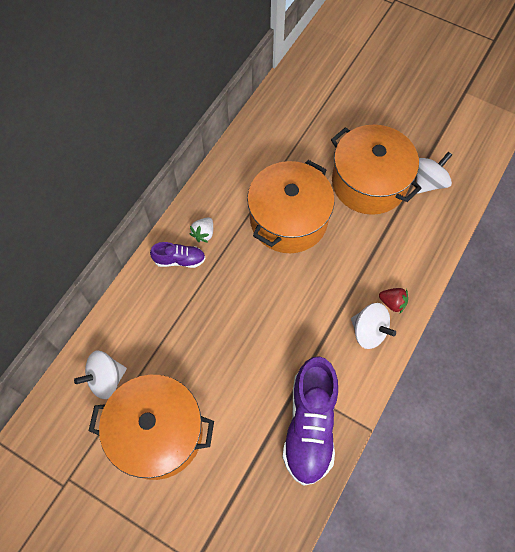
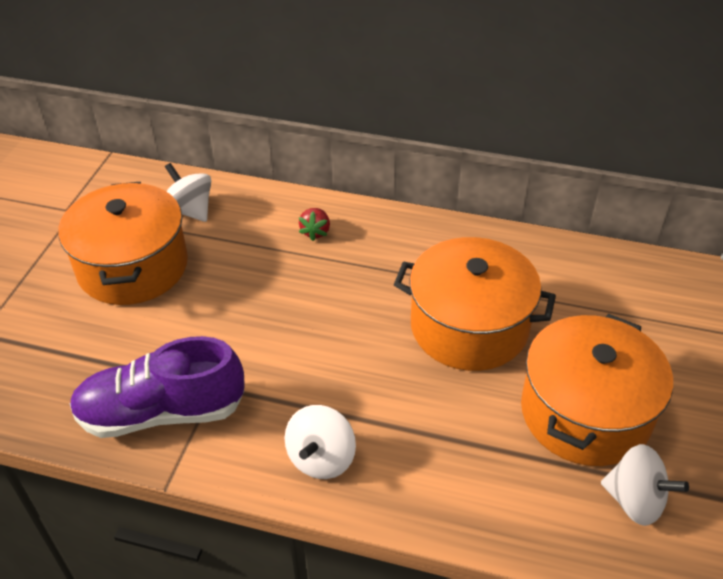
camera: 75 degrees right, 20 degrees down
(179, 260) = (361, 233): purple shoe -> none
(203, 234) = (407, 246): white strawberry -> none
(392, 303) = (380, 482): red strawberry -> red strawberry (315, 232)

